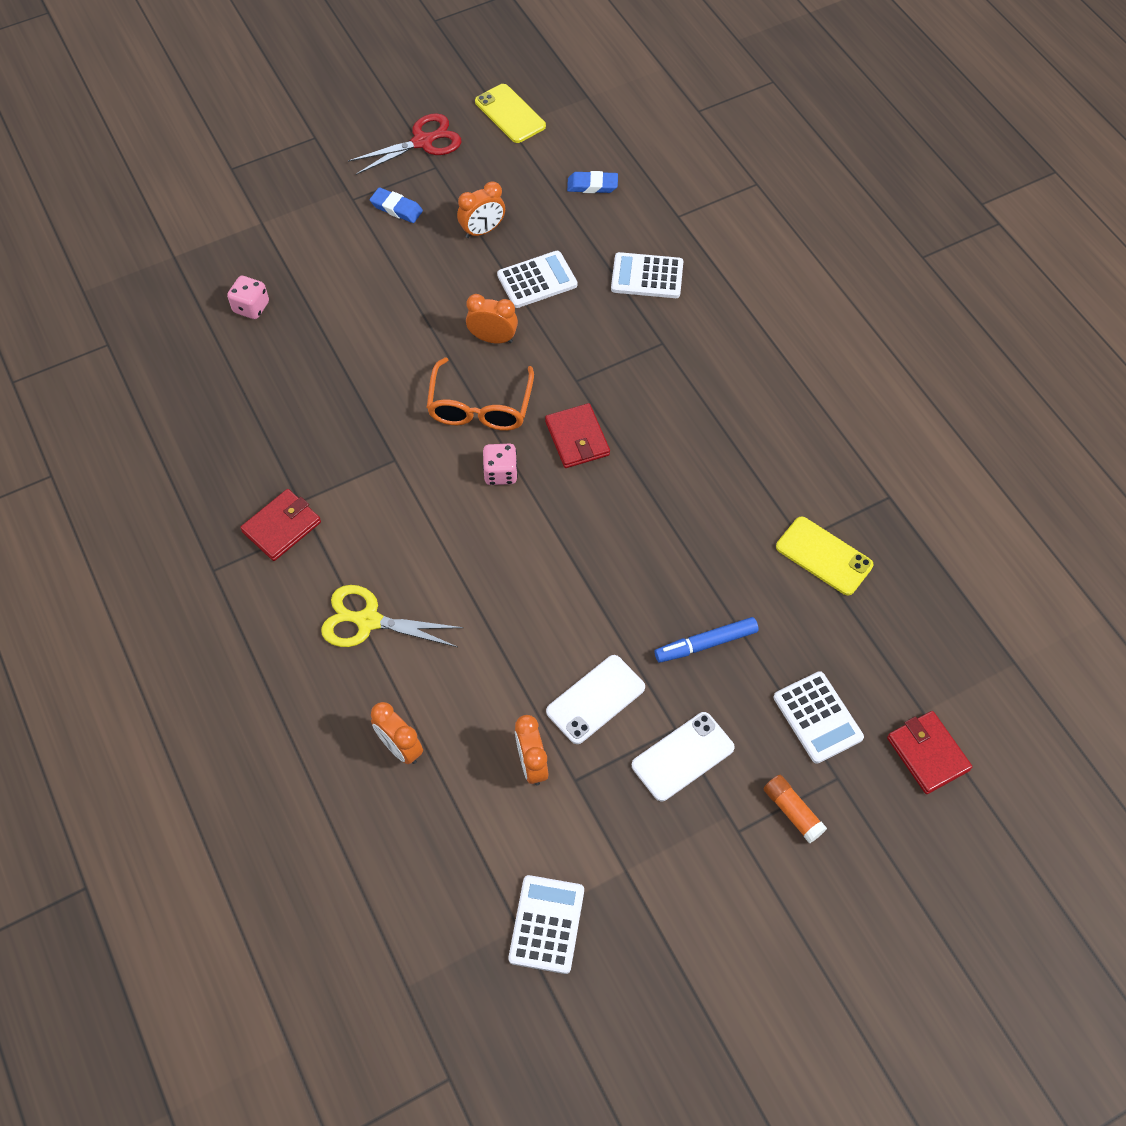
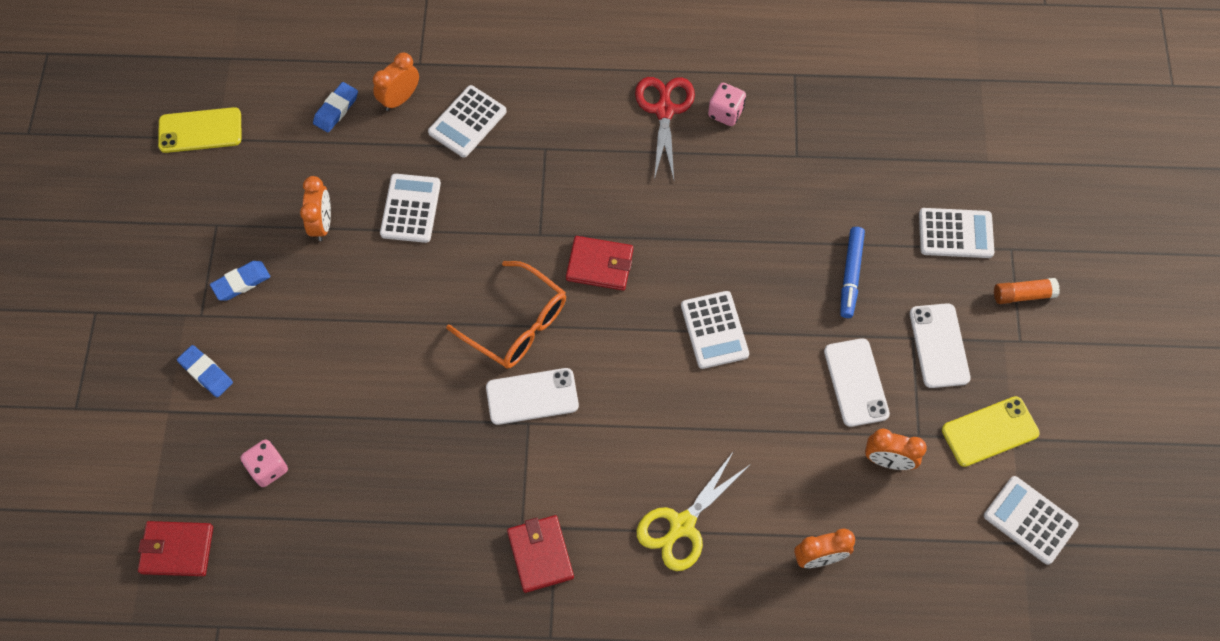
camera: 60 degrees left, 5 degrees up
(307, 228) = (206, 373): none -> blue eraser
(420, 450) = (532, 396): none -> white phone
(423, 142) = (177, 220): red scissors -> red scissors (664, 110)
(493, 338) = (450, 277): orange clock -> orange clock (400, 99)
(500, 473) = (597, 343): pink dice -> pink dice (725, 112)
(572, 557) = (714, 330): none -> white calculator
(824, 556) = (820, 149): yellow phone -> yellow phone (990, 431)
(927, 754) = (1022, 179): red wallet -> red wallet (177, 549)

